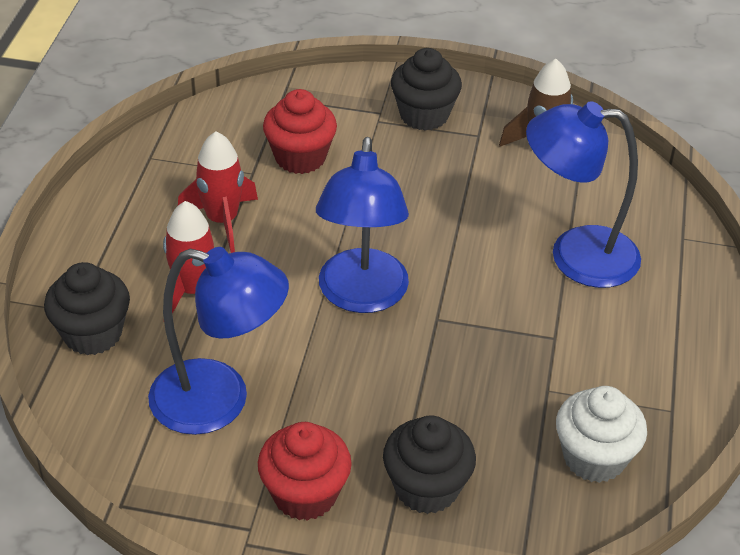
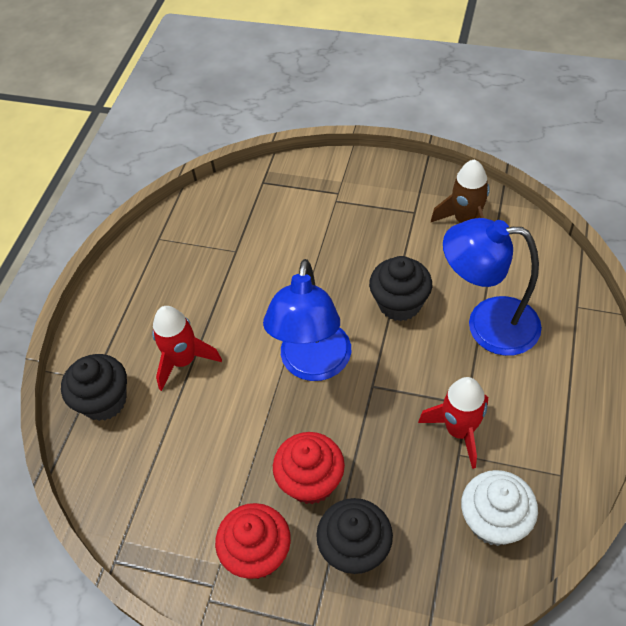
camera: 10 degrees right, 10 degrees up
(219, 401) = (196, 464): blue lamp -> none
(222, 221) = (209, 296): red rocket -> red rocket (459, 431)
(300, 157) = (273, 236): red cupcake -> red cupcake (311, 481)
(424, 115) = (372, 194): black cupcake -> black cupcake (399, 304)

